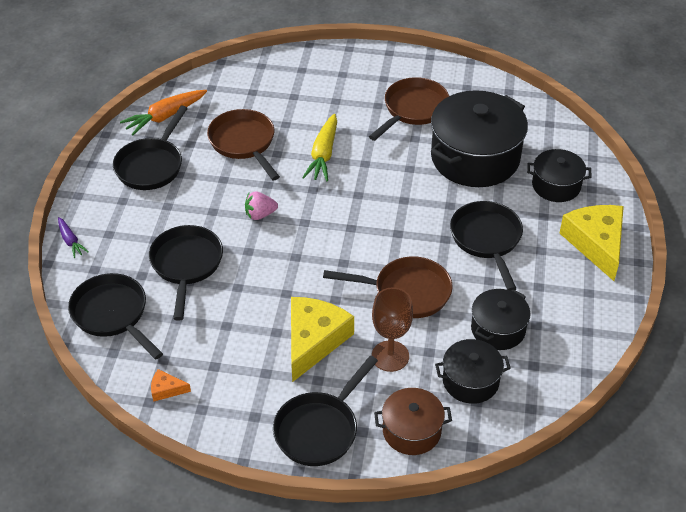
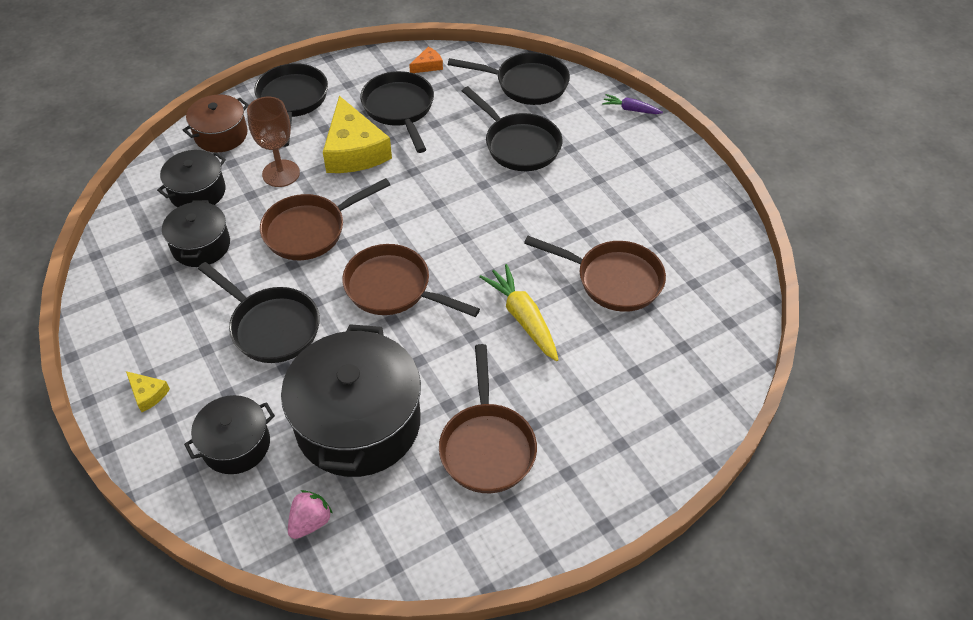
camera: 140 degrees right, 5 degrees up
(151, 165) = (662, 204): black pan -> black pan (399, 109)
(165, 117) = (722, 258): orange carrot -> none
(260, 214) = (511, 220): pink strawberry -> pink strawberry (310, 522)
(385, 217) = (393, 288): none -> brown pan
(596, 244) = (148, 394): yellow cheese -> yellow cheese, size x0.44

